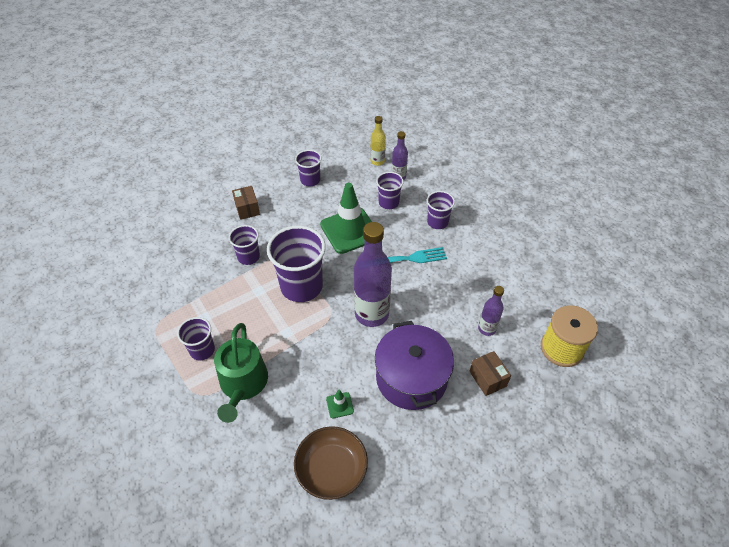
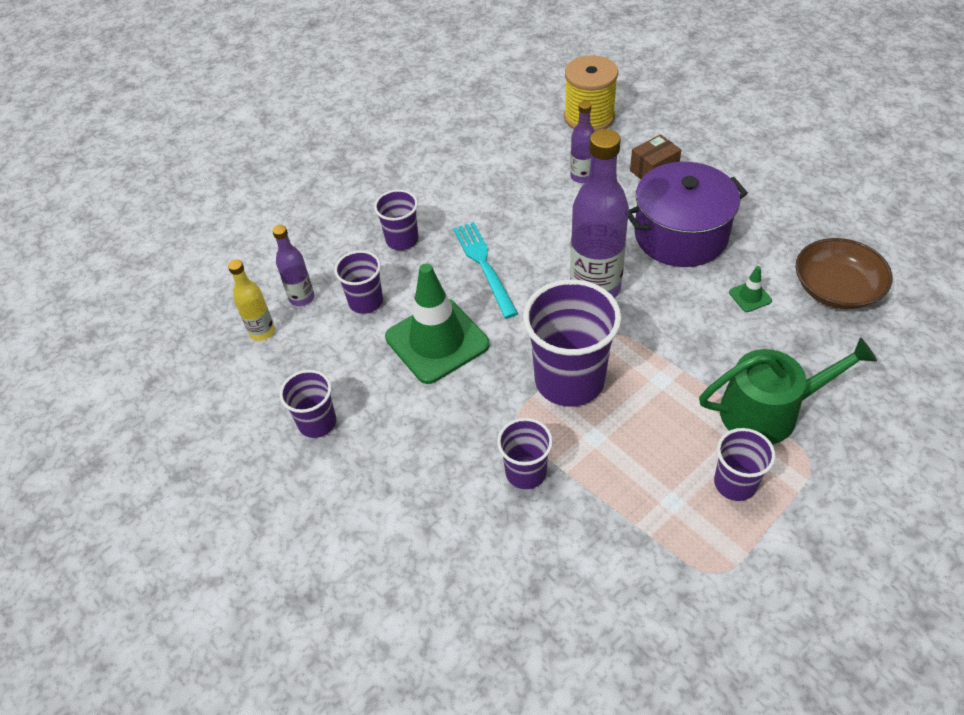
camera: 95 degrees left, 0 degrees up
(247, 209) = (406, 509): brown box -> none

